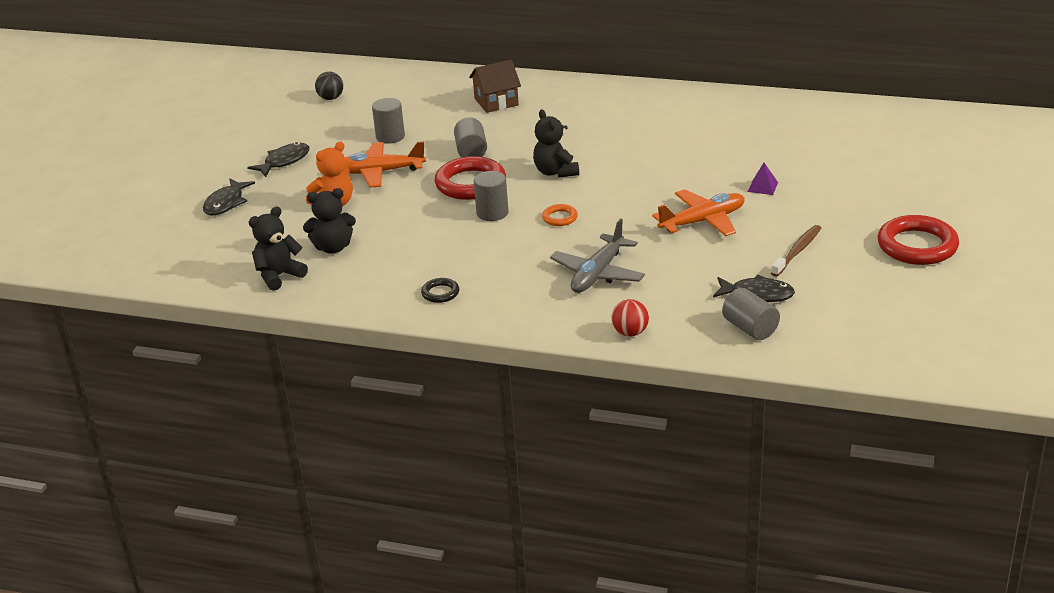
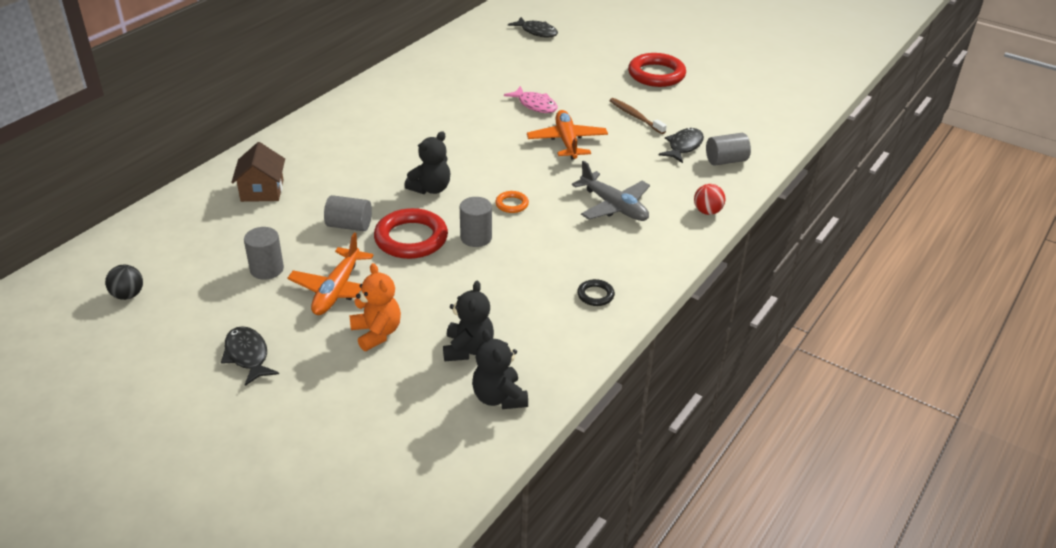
camera: 75 degrees left, 5 degrees up
(226, 203) = (306, 418): black fish -> black fish (537, 32)
(555, 172) = (430, 189): black teddy bear -> black teddy bear turned 45 degrees counterclockwise
(763, 187) = (535, 105): purple pyramid -> pink fish

